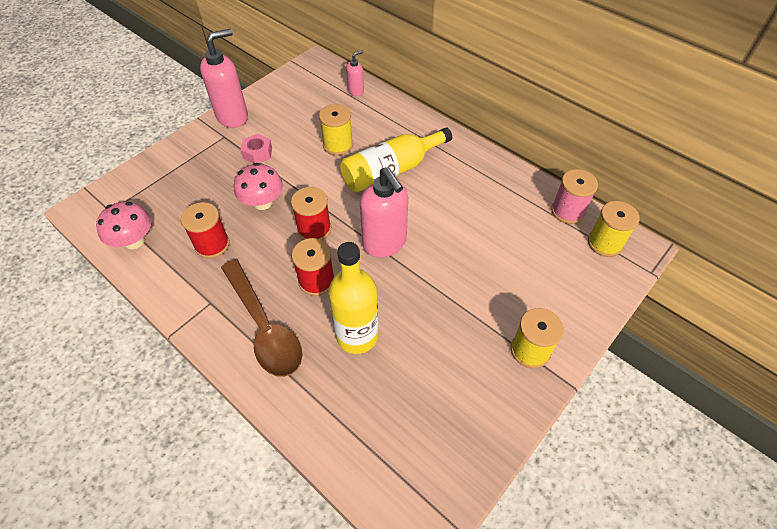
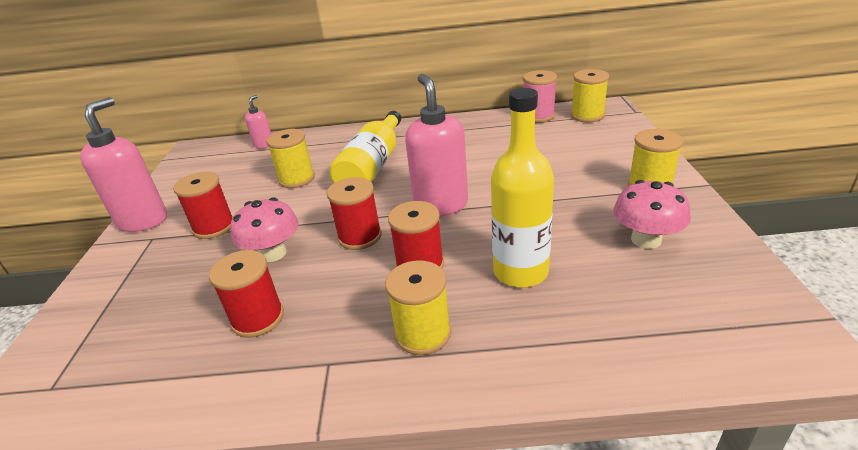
camera: 40 degrees left, 20 degrees down
(134, 241) = (133, 388): pink mushroom -> pink mushroom (646, 240)
(257, 153) = (214, 227): pink nut -> red spool
(264, 327) = (423, 334): brown spoon -> yellow spool
(385, 243) = (441, 205): pink soap dispenser -> pink soap dispenser turned 120 degrees counterclockwise

